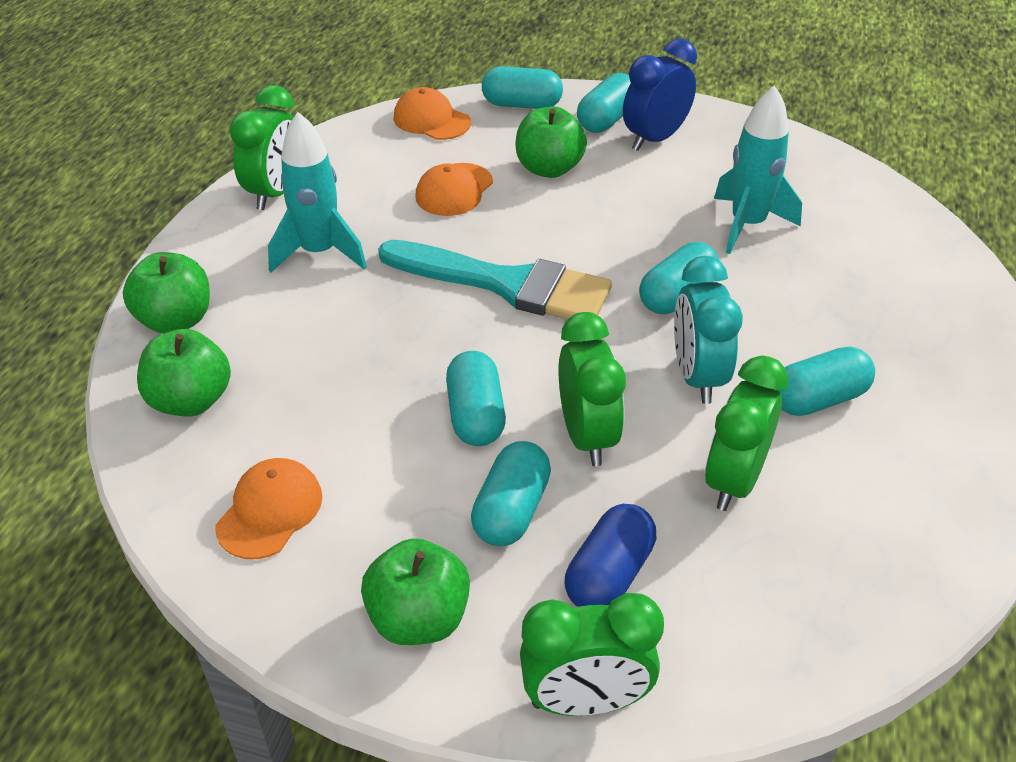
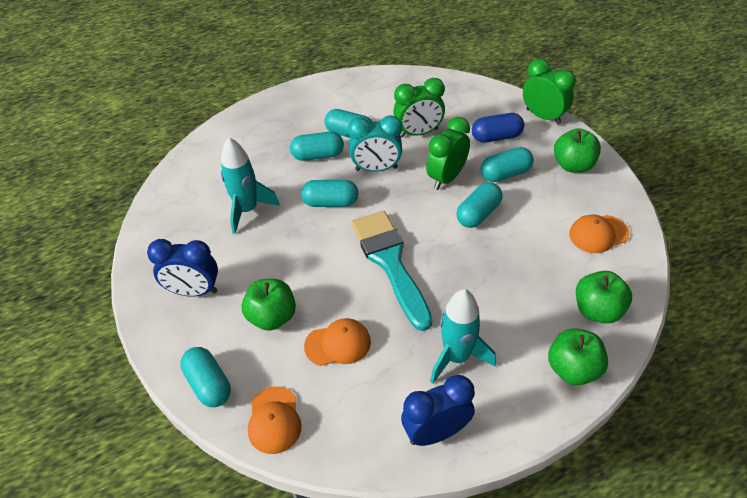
camera: 130 degrees left, 5 degrees up
(276, 193) = (436, 432): green clock -> blue clock
(606, 119) = (190, 327): turquoise capsule -> turquoise capsule (318, 155)
(697, 377) = (376, 169): turquoise clock -> turquoise clock turned 45 degrees clockwise

